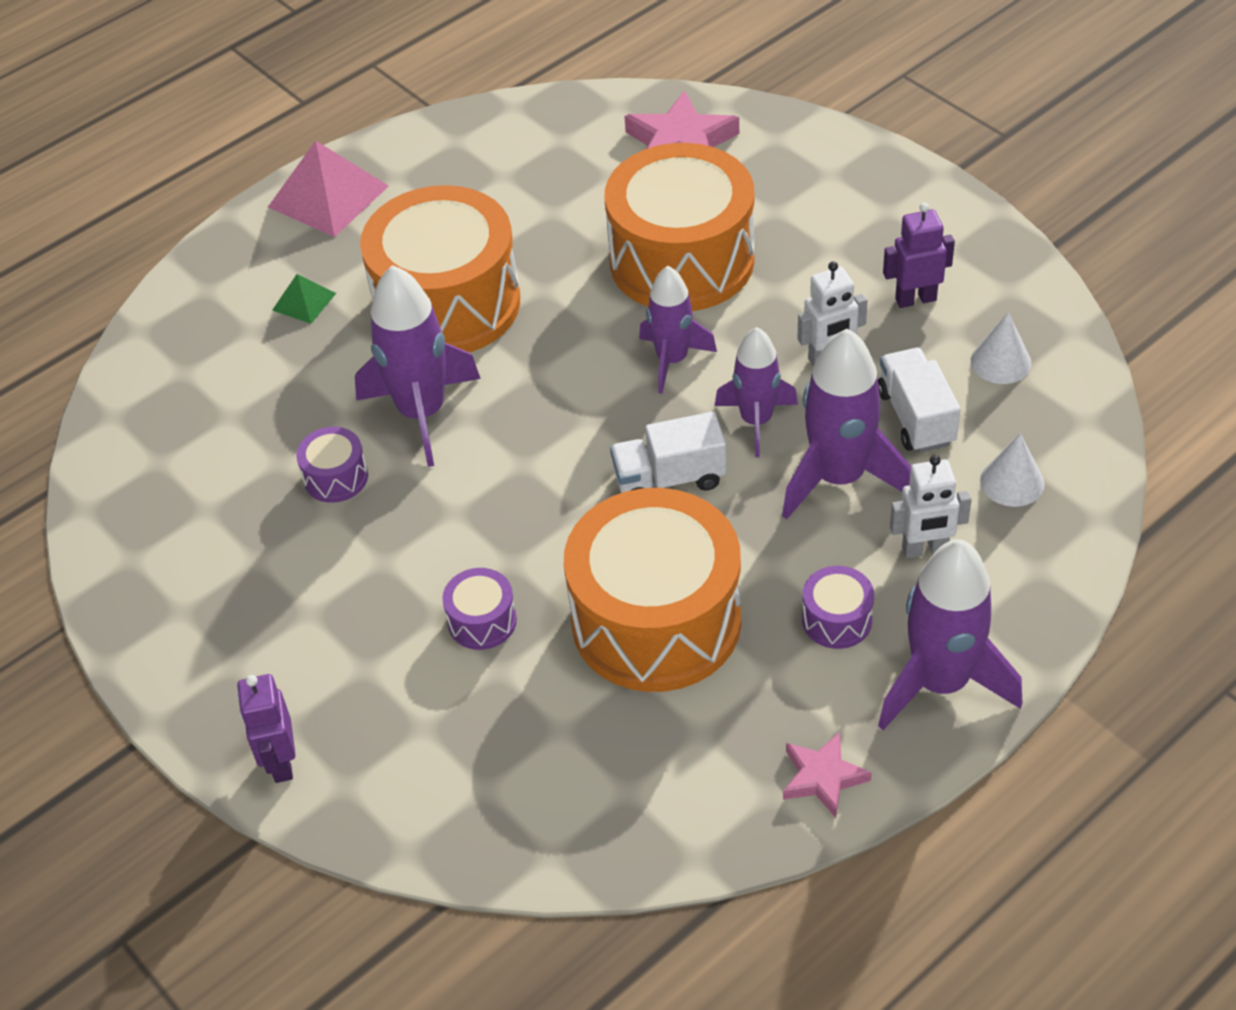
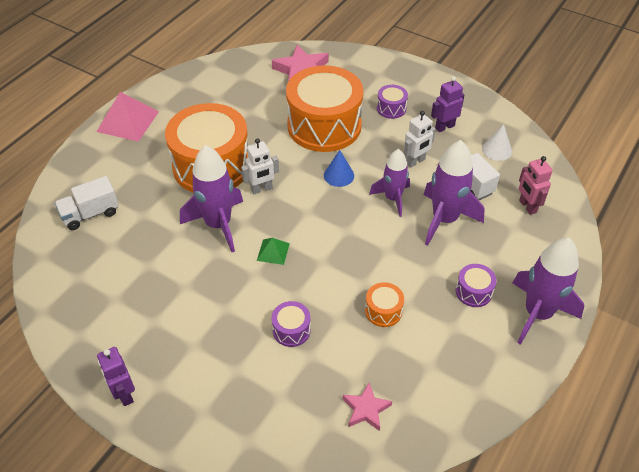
camera: 20 degrees left, 0 degrees up
(281, 762) = (206, 435): purple robot -> purple robot (124, 394)
(304, 301) = (133, 177): green pyramid -> green pyramid (273, 252)
(336, 477) = (183, 267): purple drum -> purple drum (391, 108)
(656, 621) = (383, 311): orange drum -> orange drum, size x0.41
(669, 479) = (361, 235): white truck -> white truck (90, 214)
(672, 360) = (339, 175): purple rocket -> blue cone
(823, 778) = (501, 376): pink star -> pink star (366, 409)
(925, 549) = (501, 247): white robot -> white robot (261, 189)
(1012, 482) = (527, 206): white cone -> pink robot

